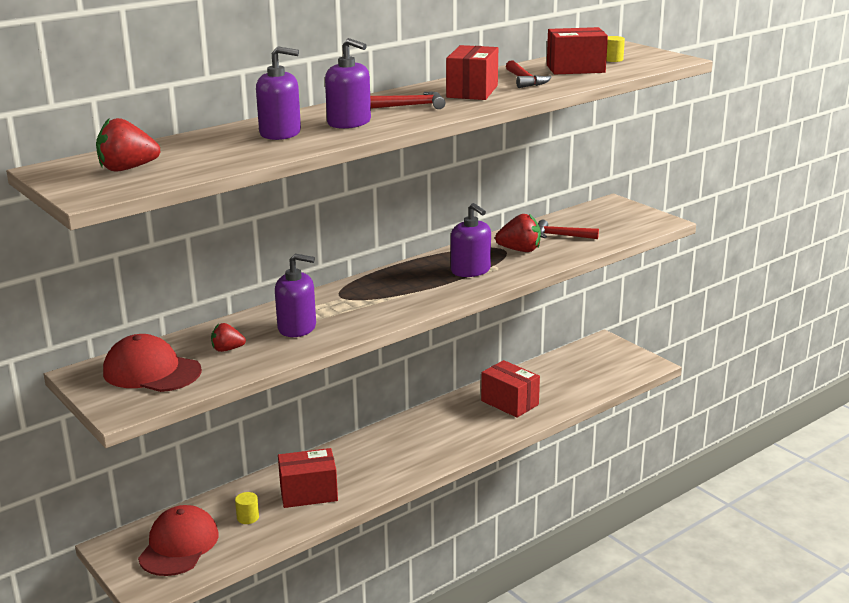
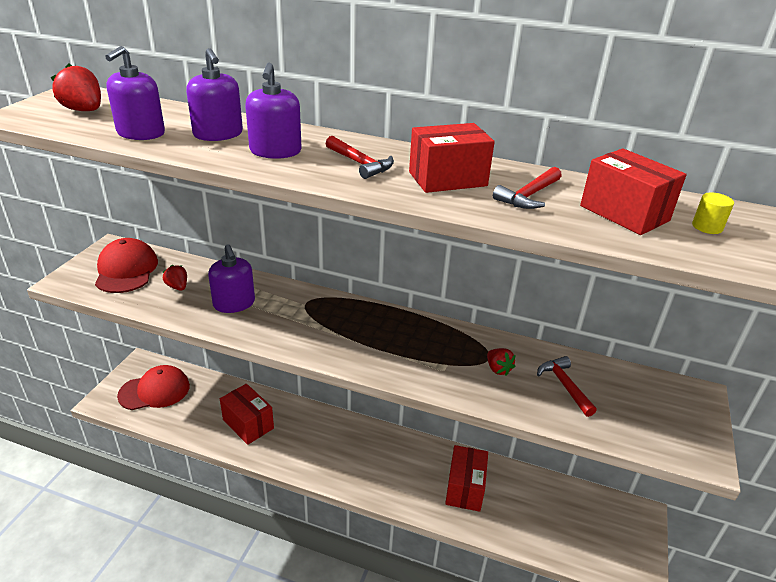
camera: 55 degrees right, 10 degrees up
(248, 517) = (202, 407): yellow cylinder -> none
(470, 270) = (421, 354): purple soap dispenser -> purple soap dispenser (141, 133)
(520, 250) = (498, 369): red strawberry -> red strawberry, size x0.63

